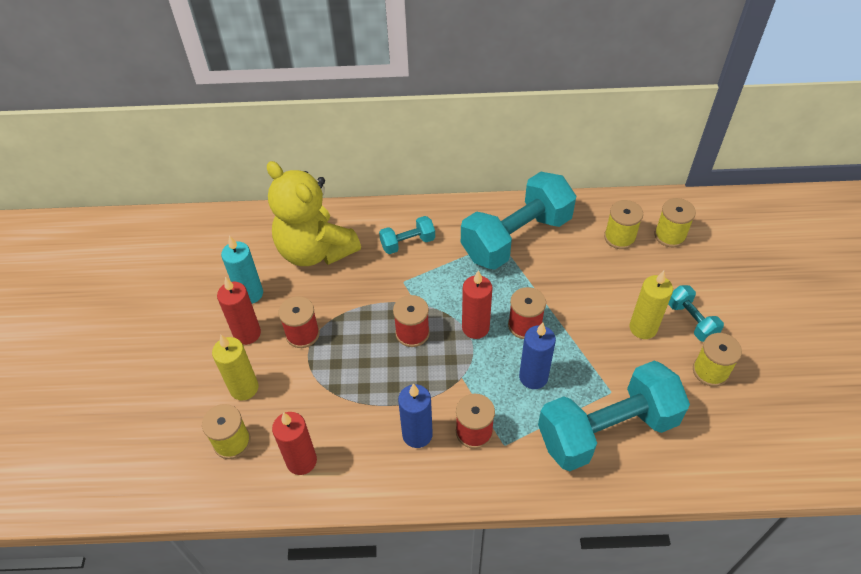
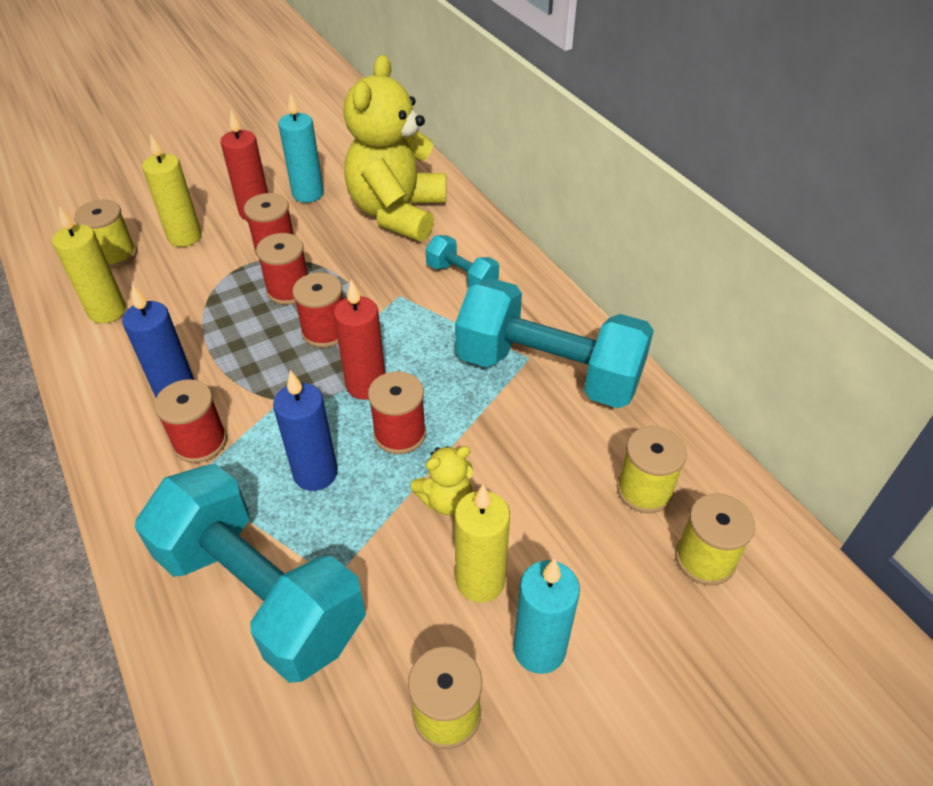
camera: 60 degrees right, 5 degrees down
(301, 461) = (107, 311): red candle -> yellow candle
(356, 340) = (289, 290): none -> red spool
(584, 322) = (446, 500): none -> yellow teddy bear
(691, 320) = (539, 649): turquoise dumbbell -> turquoise candle

